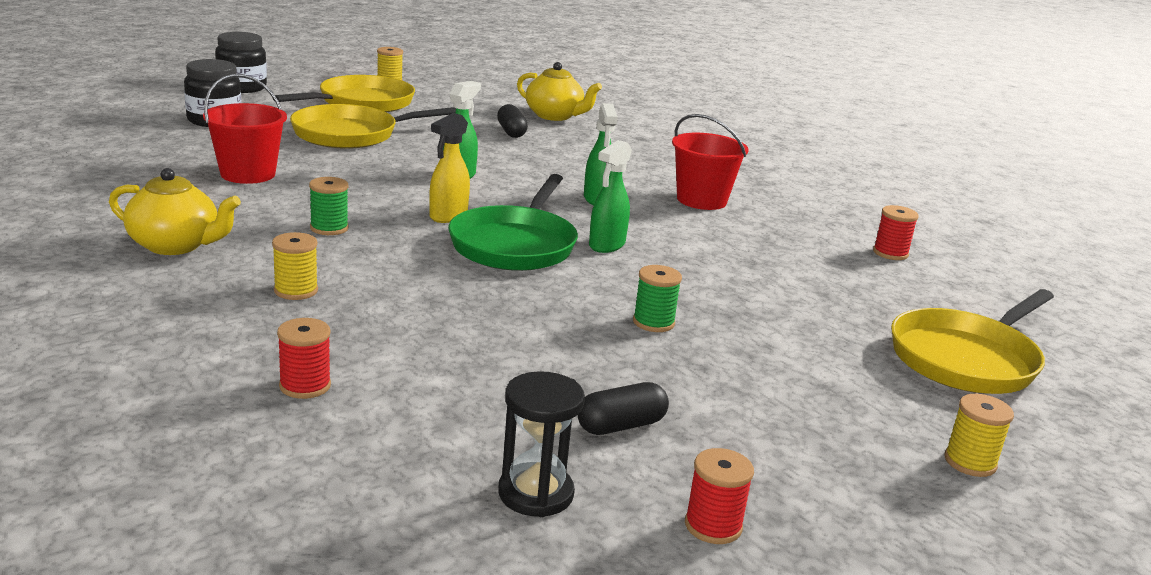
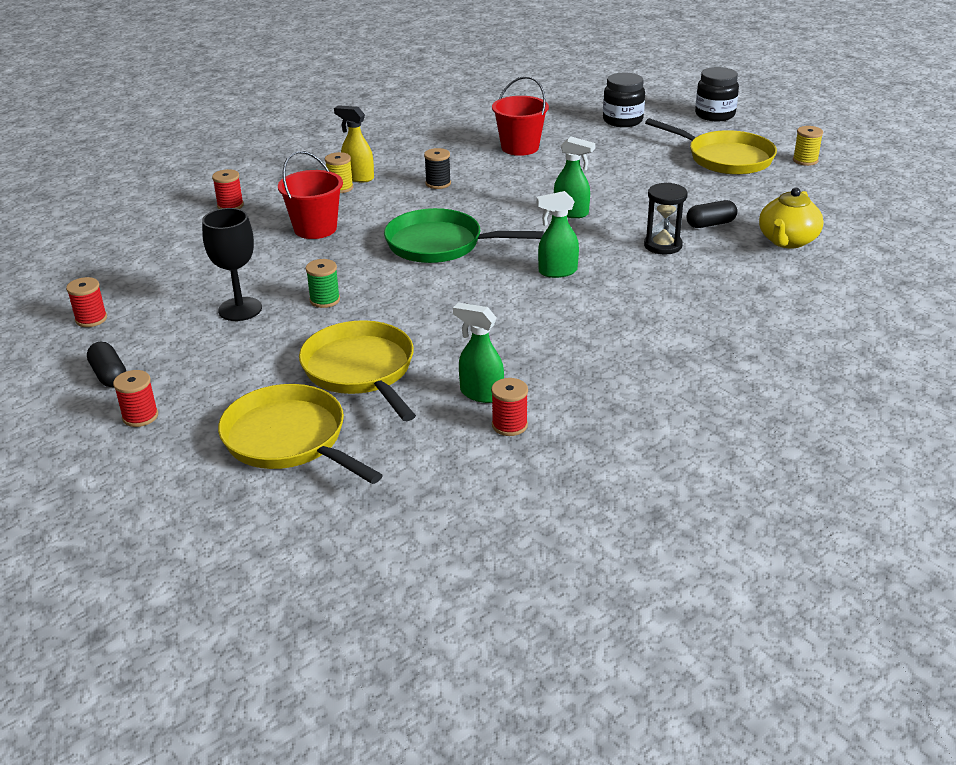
camera: 90 degrees right, 10 degrees up
(175, 245) = (391, 150): yellow teapot -> none
(329, 228) = (438, 183): green spool -> black spool
(351, 134) = (636, 165): yellow pan -> yellow pan (361, 370)
(448, 216) = (482, 217): yellow spray bottle -> yellow spray bottle (358, 177)
(535, 493) = (127, 271): black hourglass -> black hourglass (663, 245)
(606, 245) = (456, 279): green spray bottle -> green spray bottle (481, 394)
(621, 426) = (189, 291): black capsule -> black capsule (109, 375)
(678, 383) = (240, 309): none -> black goblet
(701, 200) = (591, 322): red bucket -> red bucket (315, 229)
(970, 462) = (140, 416): yellow spool -> red spool

